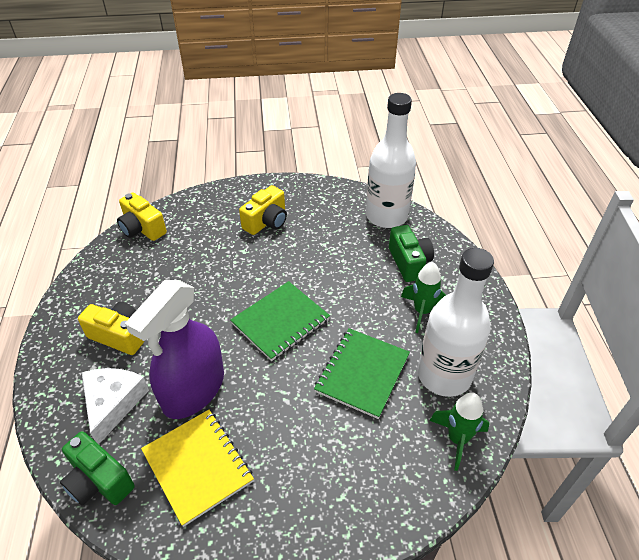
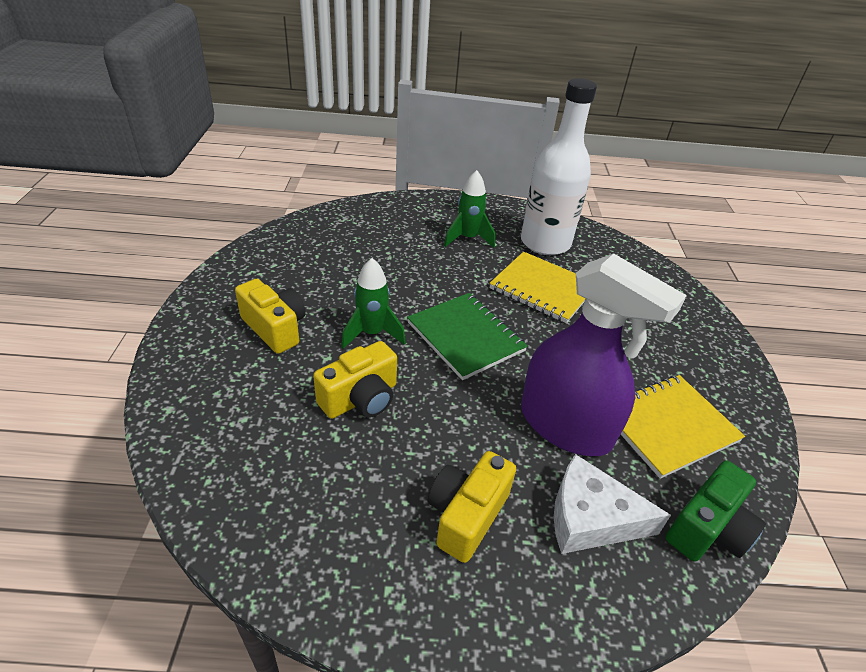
camera: 85 degrees left, 5 degrees down
(142, 229) = (212, 485): yellow camera -> yellow camera (360, 398)
(362, 373) = (542, 289): green notebook -> yellow notebook
(386, 216) = (315, 231): white bottle -> none
(409, 262) = (397, 232): green camera -> none
(457, 439) = (610, 251): green rocket -> green rocket (372, 333)

